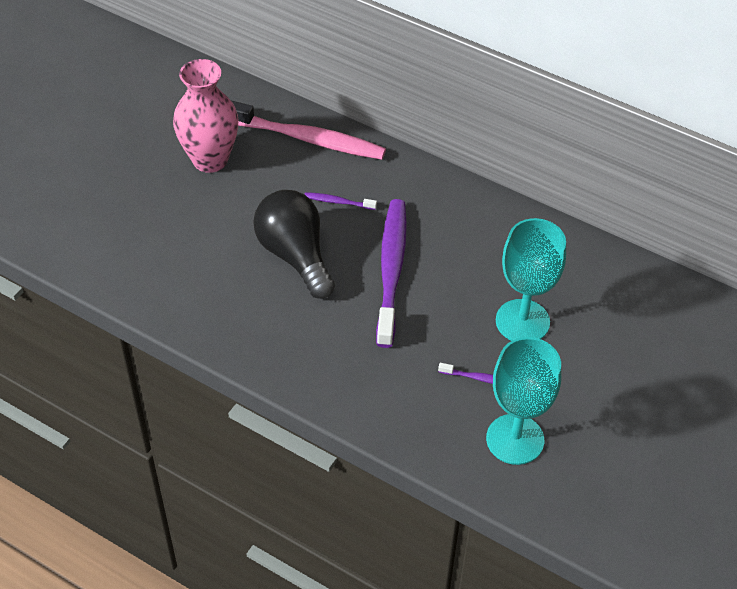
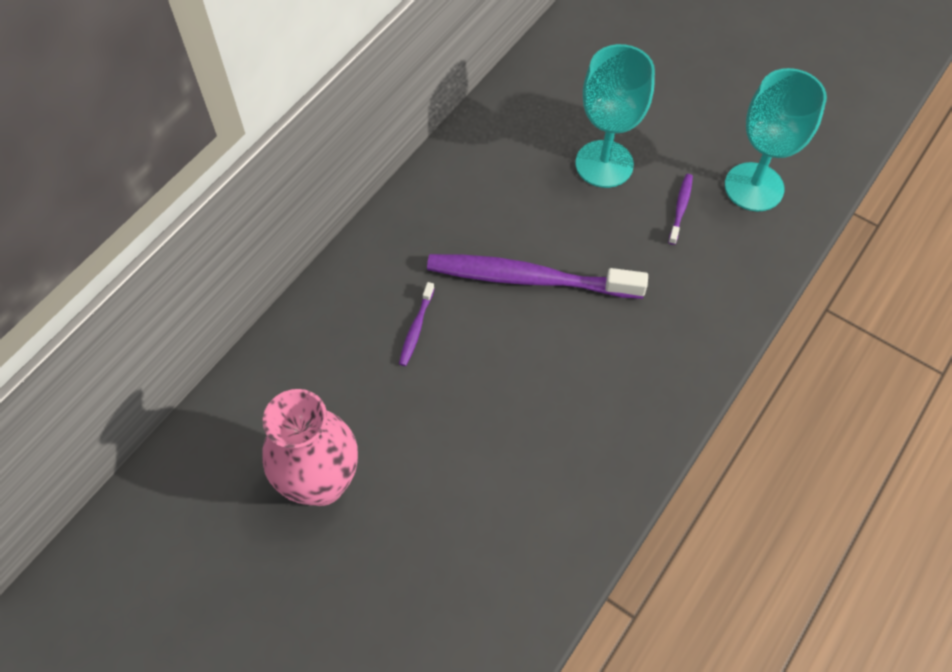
camera: 85 degrees left, 10 degrees up
(295, 255) = (501, 380): black light bulb -> none
(307, 139) = (299, 359): pink toothbrush -> none

